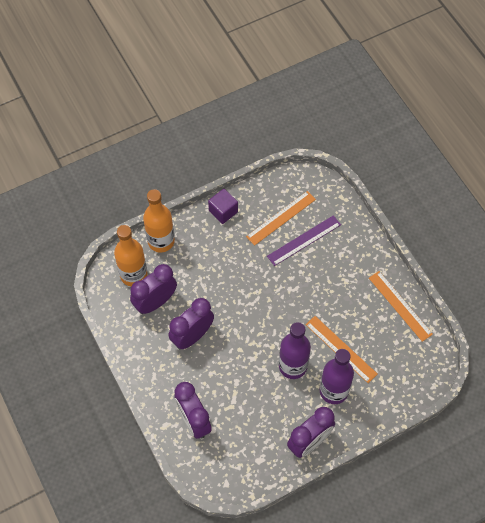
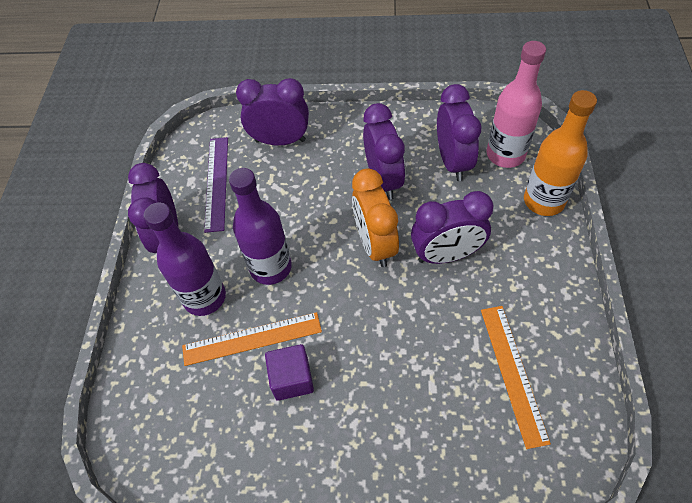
camera: 125 degrees right, 5 degrees down
(133, 275) = (505, 154): orange bottle -> pink bottle
(223, 211) = (562, 296): purple cube -> purple cube (292, 379)
(228, 276) = (446, 255): none -> purple clock
(243, 317) = (375, 244): none -> orange clock
(304, 240) = (454, 385): purple ruler -> purple ruler (217, 183)
(400, 306) = (257, 468): orange ruler -> none

